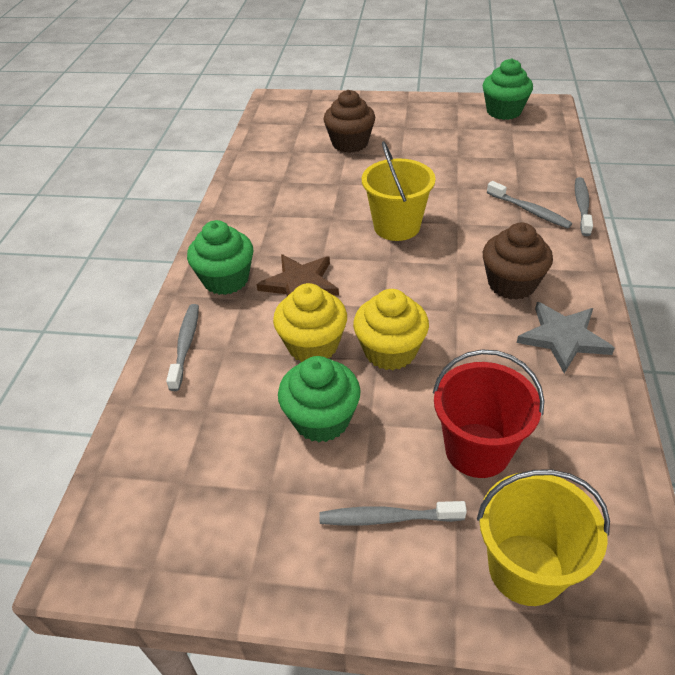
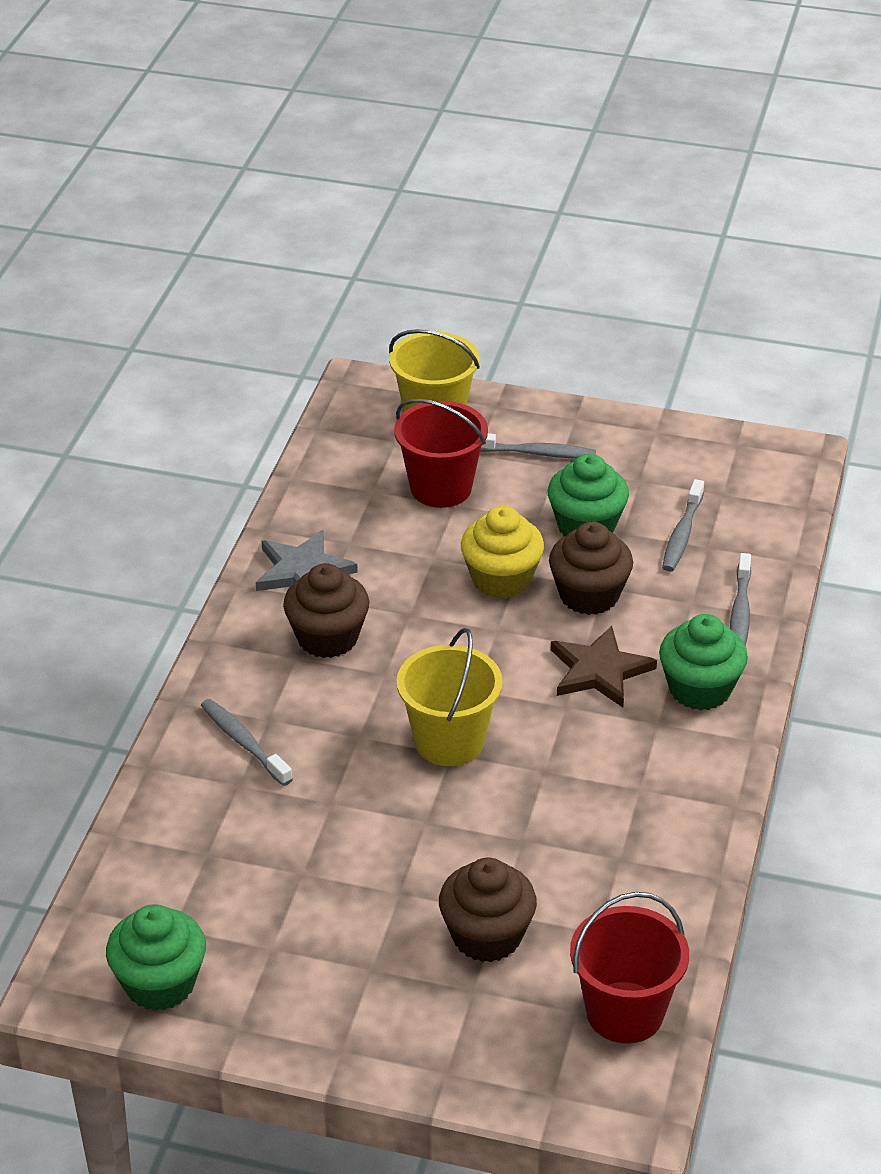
camera: 175 degrees left, 5 degrees down
(278, 126) = (624, 1012): none -> red bucket
(313, 345) = (589, 595): yellow cupcake -> brown cupcake
(582, 206) = (163, 740): grey toothbrush -> grey toothbrush (682, 534)

